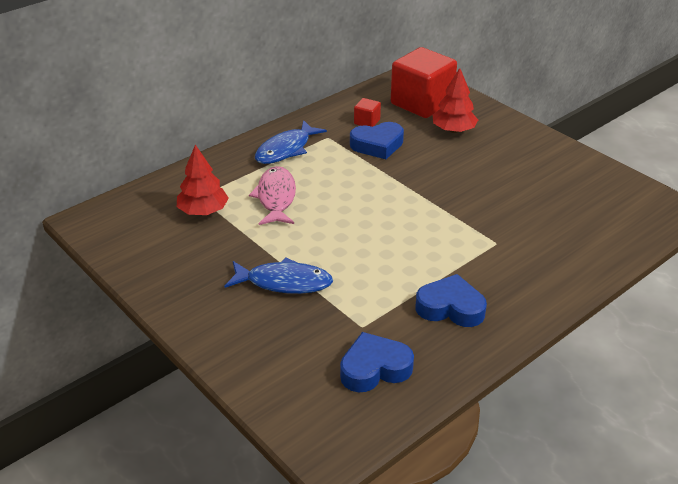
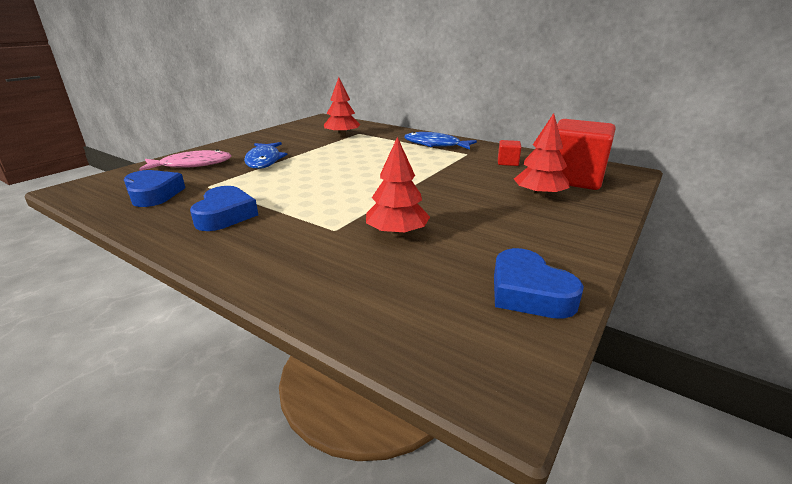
camera: 75 degrees right, 10 degrees down
(276, 197) = (368, 149): pink fish -> pink fish (192, 165)
(377, 145) = (473, 169): blue heart -> blue heart (528, 292)
(509, 212) = (397, 233): none -> red tree

